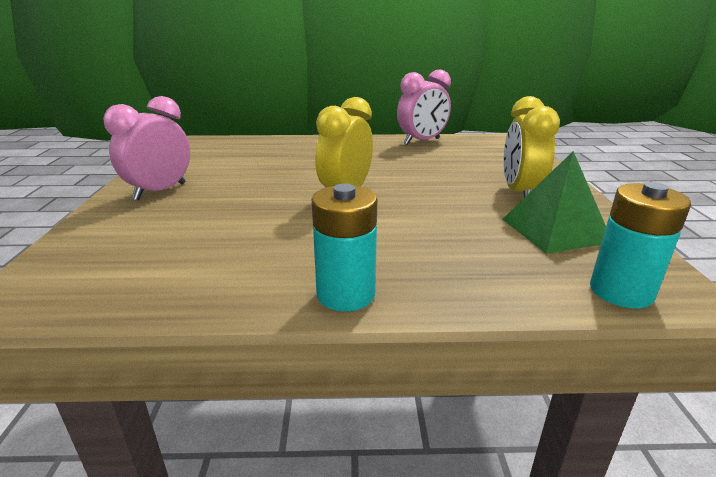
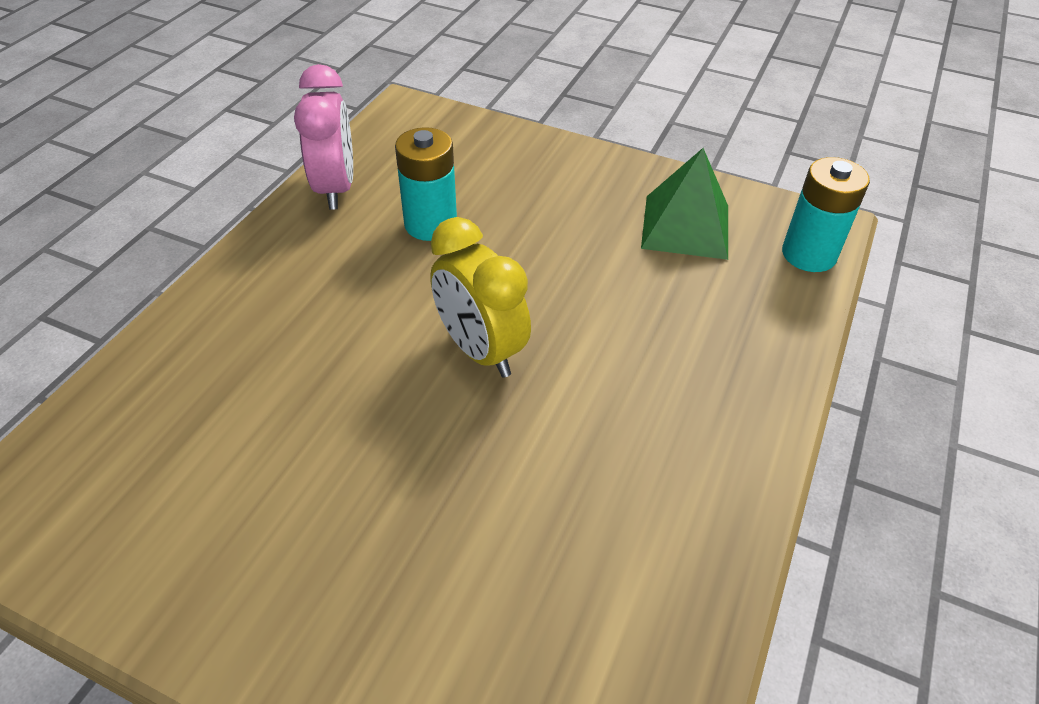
camera: 65 degrees left, 20 degrees up
(160, 191) = (297, 595): pink clock -> none
(345, 294) = (744, 444): turquoise battery -> turquoise battery (430, 224)
(520, 193) = (584, 199): yellow clock -> none

